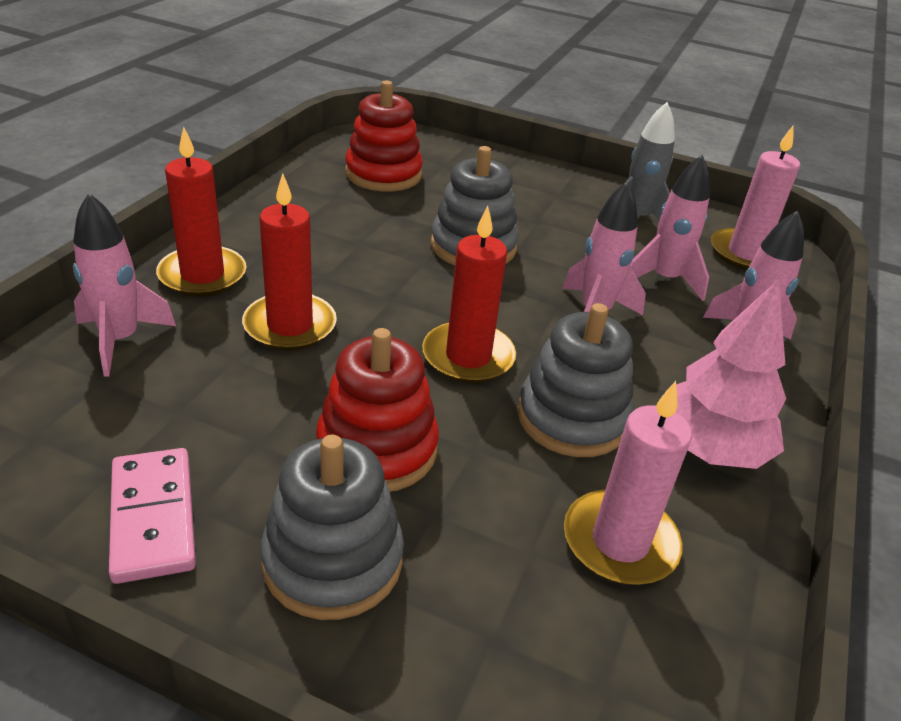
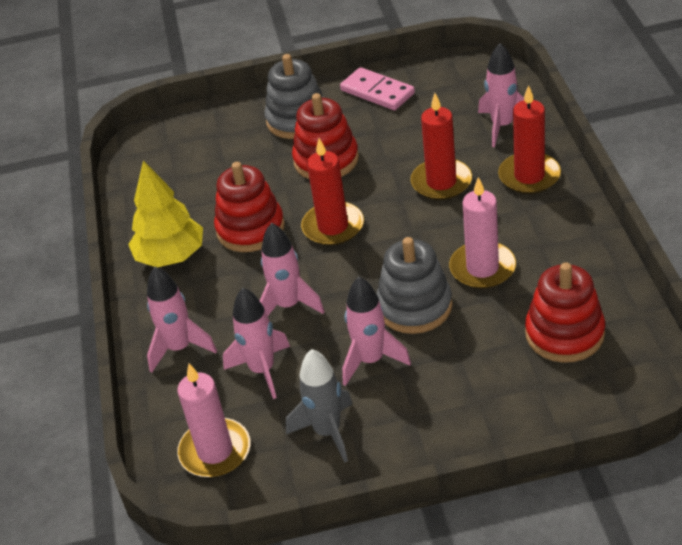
camera: 155 degrees right, 5 degrees up
(555, 236) = (371, 360): none -> pink rocket
(572, 418) = (250, 229): grey stacking toy -> red stacking toy
(620, 542) = (191, 190): pink candle -> pink candle (482, 268)
(709, 449) = (171, 257): pink tree -> yellow tree

